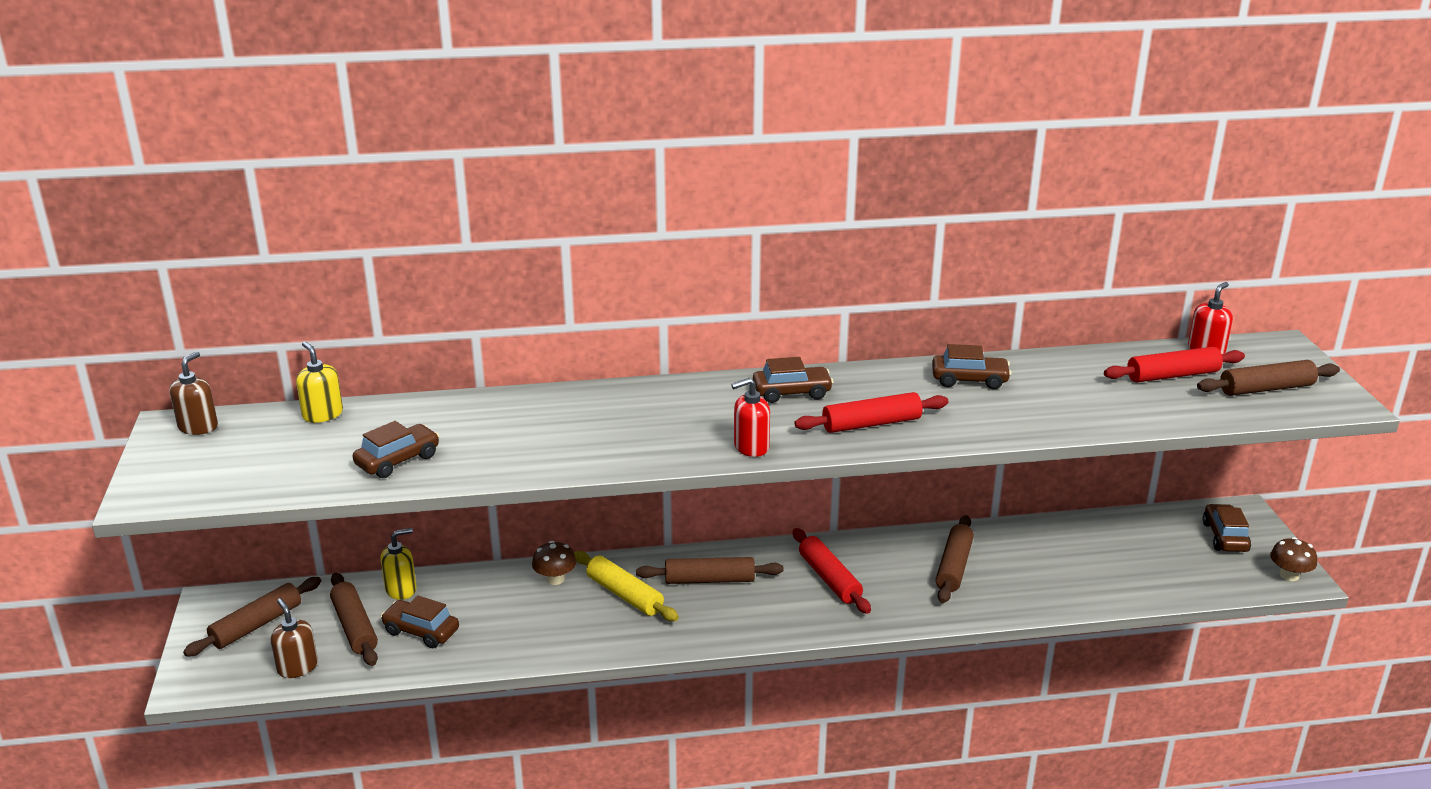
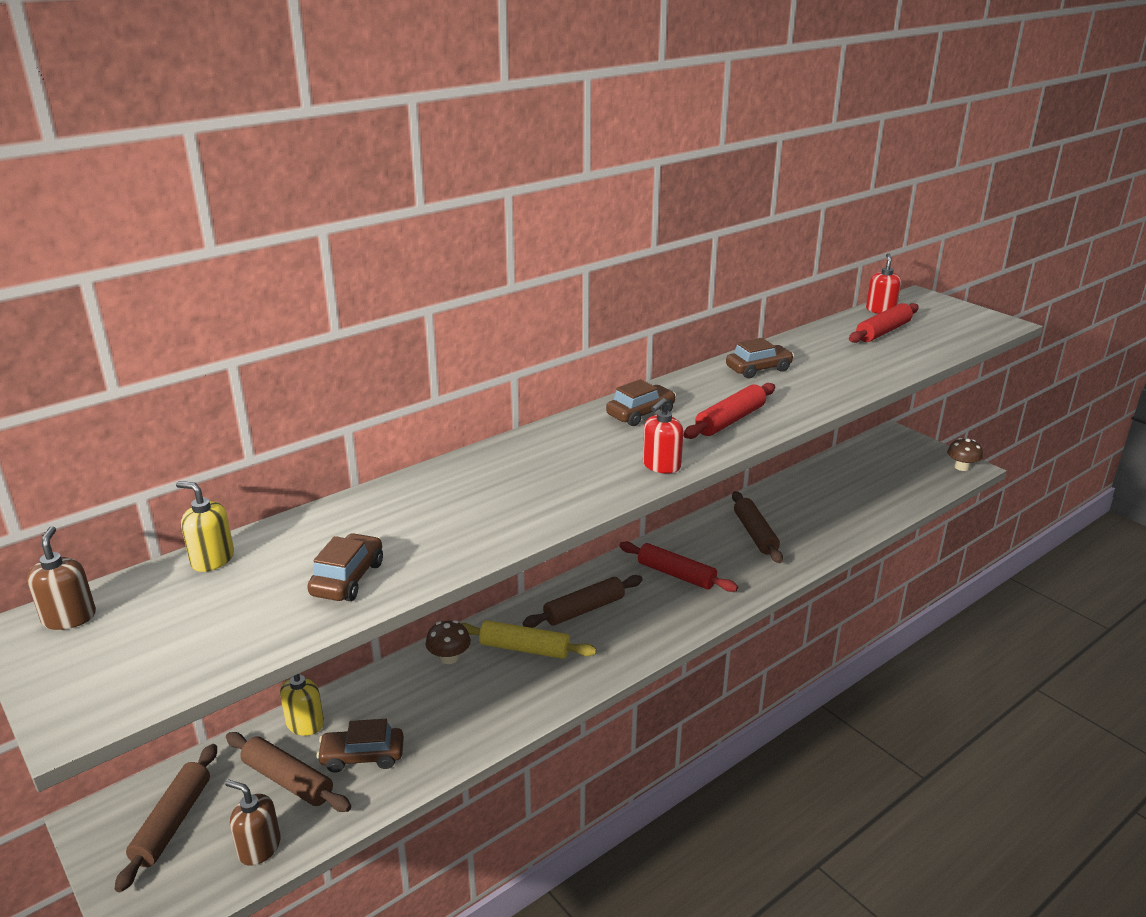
camera: 30 degrees left, 0 degrees up
(1224, 537) = (900, 454): brown car -> none
(1266, 389) = (948, 326): brown rolling pin -> none

